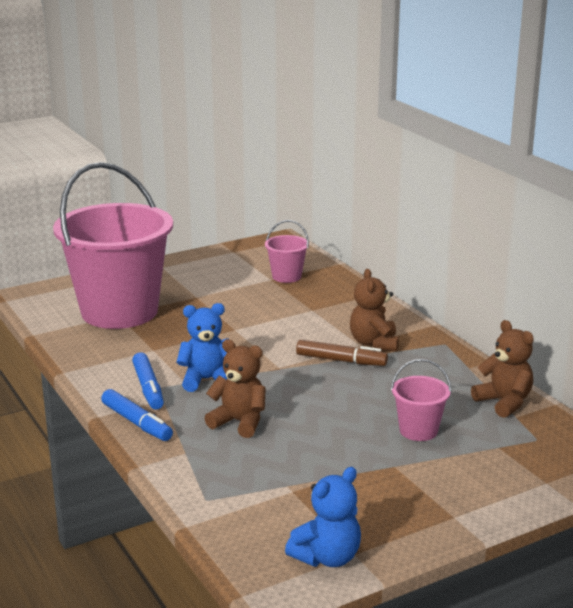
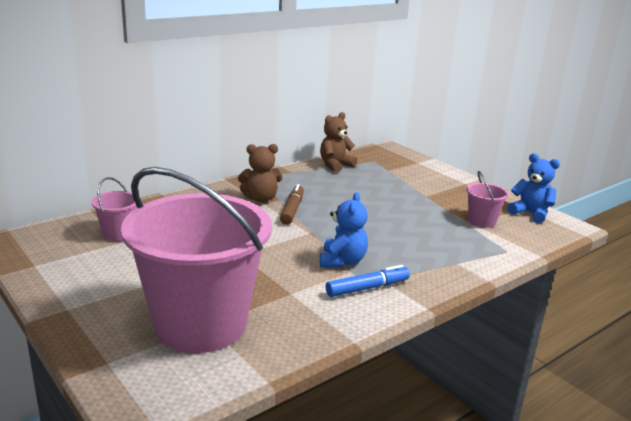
camera: 100 degrees left, 0 degrees up
(136, 423) = (428, 287): blue marker -> none
(206, 380) = (342, 261): blue teddy bear -> blue teddy bear turned 150 degrees counterclockwise
(239, 422) = (403, 244): brown teddy bear -> none
(418, 430) = (381, 188): pink bucket -> pink bucket (481, 221)

